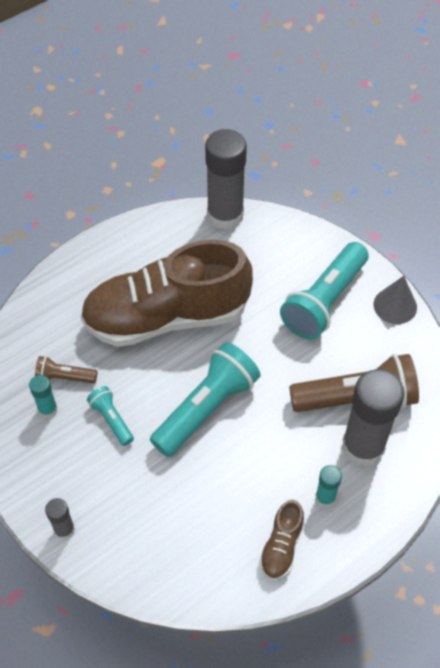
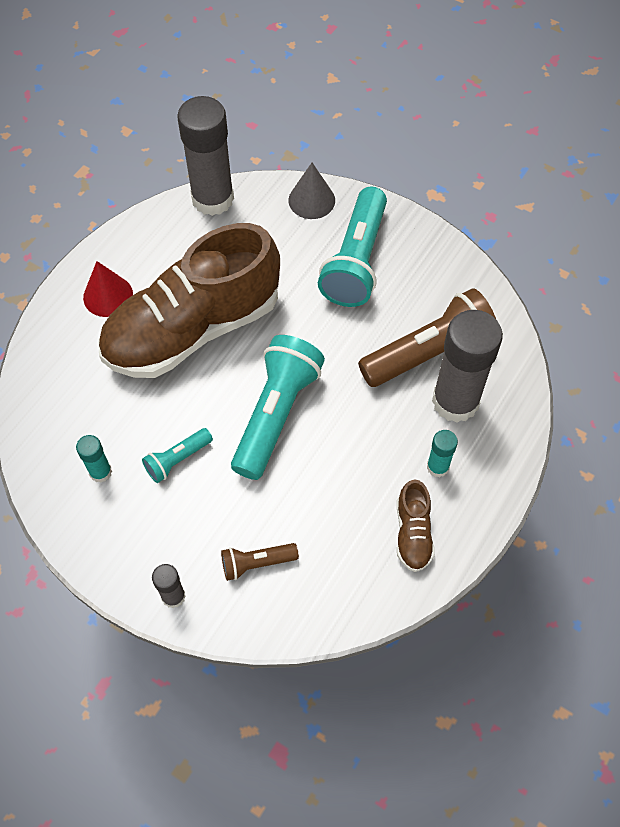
camera: 20 degrees left, 5 degrees up
(64, 377) = (105, 430): brown flashlight -> brown flashlight (256, 563)
(110, 269) = (108, 296): none -> red cone
(111, 419) = (177, 460): turquoise flashlight -> turquoise flashlight turned 75 degrees counterclockwise
(395, 305) = (431, 243): grey cone -> grey cone (311, 200)

